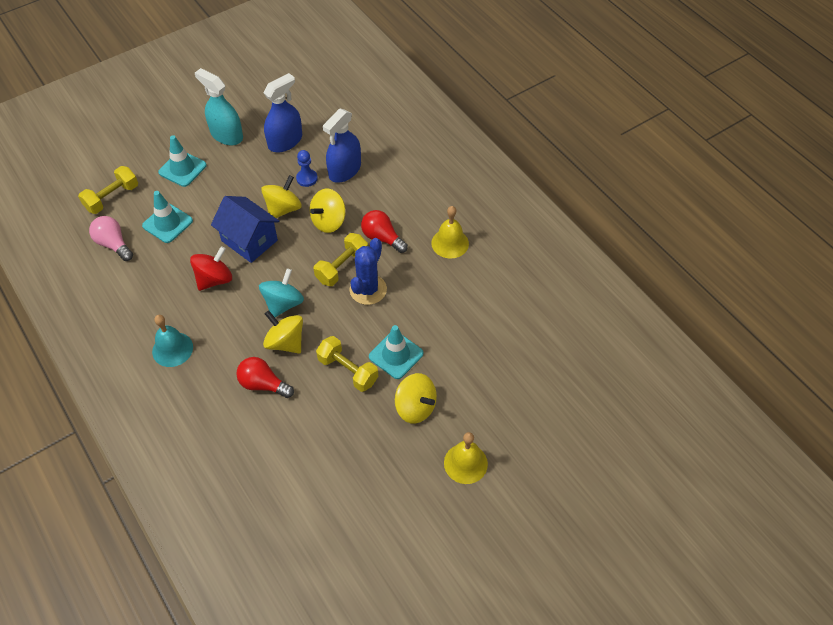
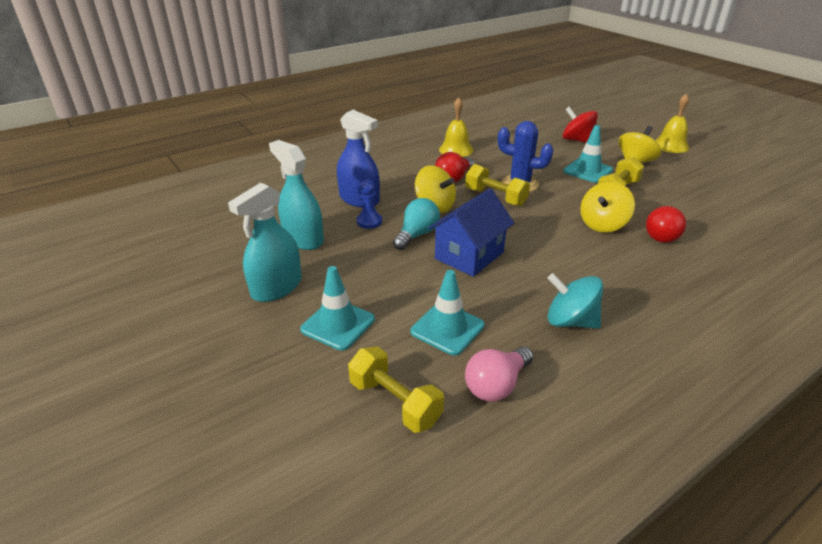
camera: 90 degrees left, 20 degrees down
(172, 349) = (654, 302): turquoise bell -> none
(214, 279) = (535, 277): red spinning top -> red spinning top (577, 140)
(283, 209) = (417, 235): yellow spinning top -> turquoise light bulb
(283, 303) = (554, 228): turquoise spinning top -> turquoise spinning top (570, 321)
(285, 141) = (303, 239): blue spray bottle -> turquoise spray bottle

